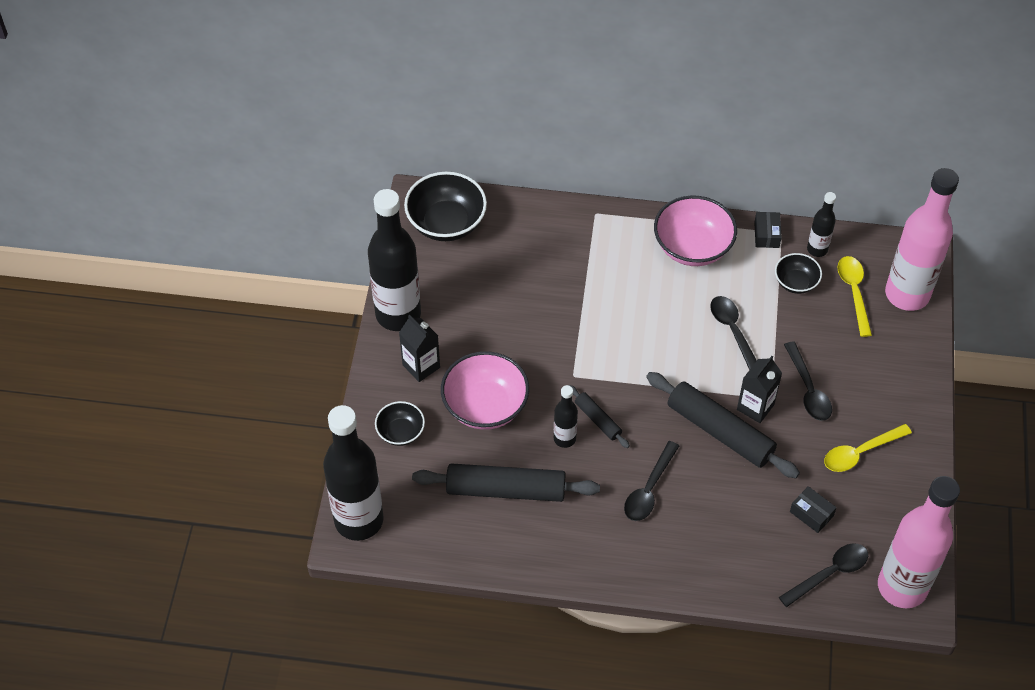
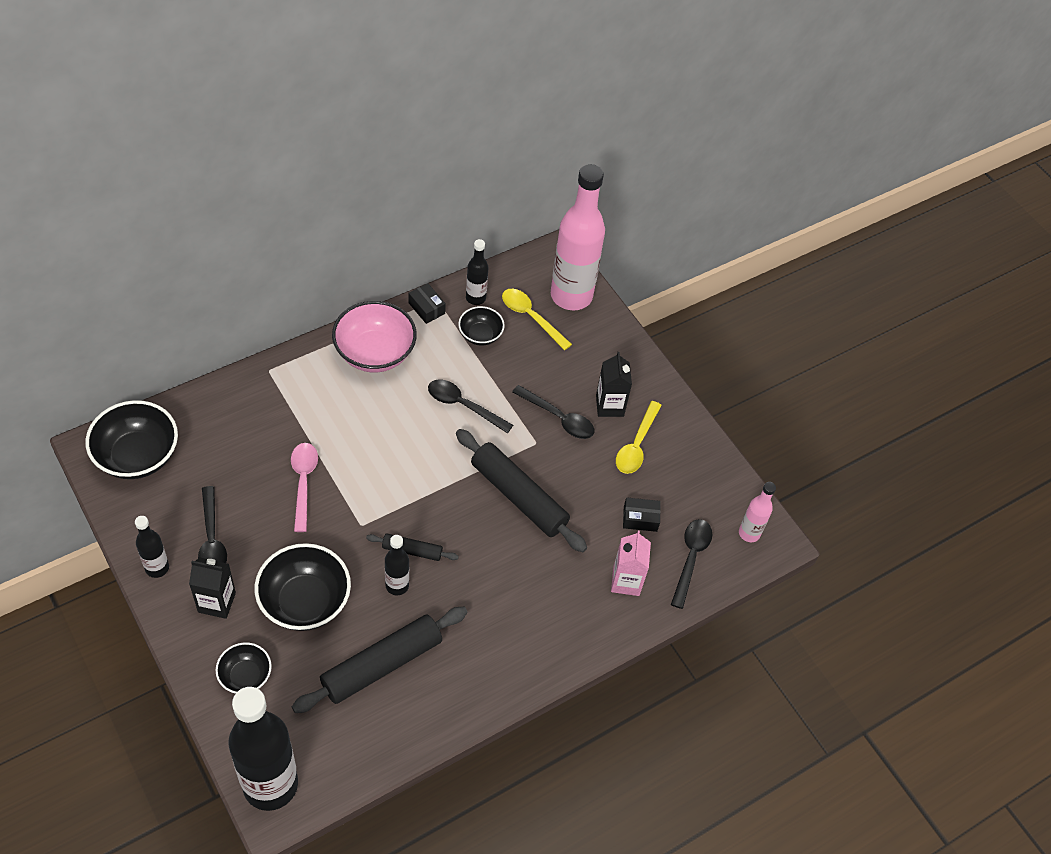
camera: 45 degrees left, 0 degrees up
(398, 314) = (157, 568): black bottle -> black bottle, size x0.47
(485, 406) = (305, 601): pink bowl -> black bowl
(554, 316) = (303, 482): none -> pink spoon
(649, 489) = (501, 583): black spoon -> black spoon (212, 539)
(720, 432) = (518, 496): black rolling pin -> black rolling pin turned 45 degrees clockwise
(755, 407) = (530, 458): black carton -> black carton (609, 406)
(756, 555) = (626, 581): none -> pink carton
(902, 587) = (749, 533): pink bottle -> pink bottle, size x0.47

